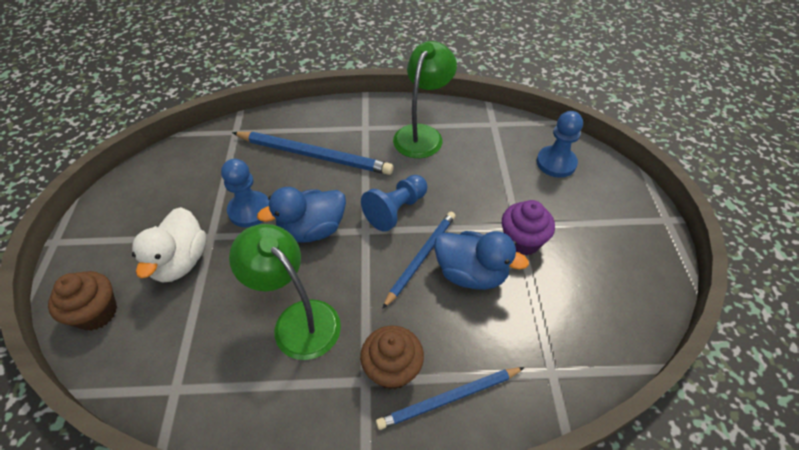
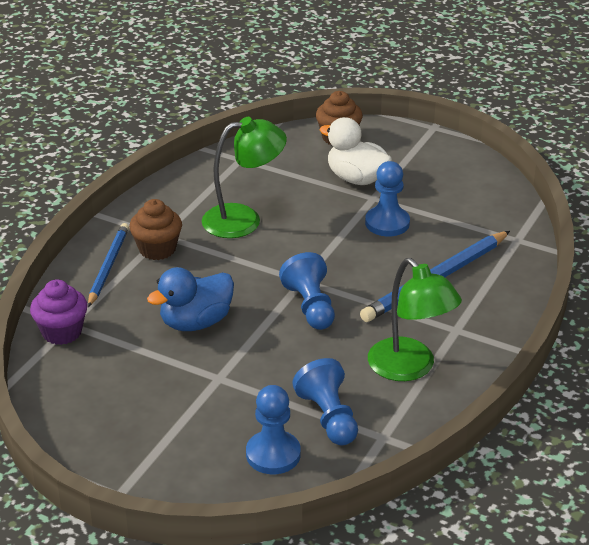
camera: 120 degrees right, 15 degrees down
(312, 230) = (331, 250): blue duck -> none
(421, 258) = (240, 300): blue pencil -> none
(500, 152) = (328, 417): none -> blue pawn
(522, 241) = (198, 371): purple cupcake -> purple cupcake (62, 332)

